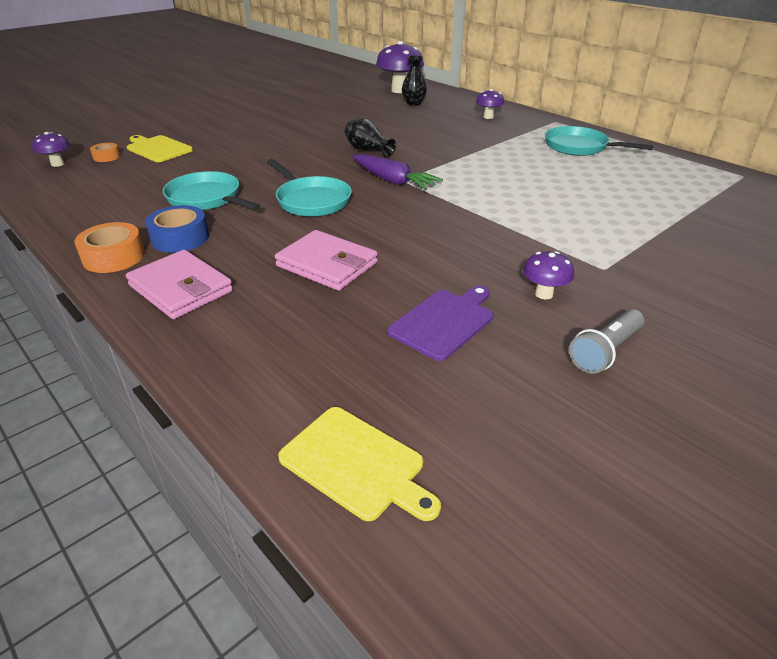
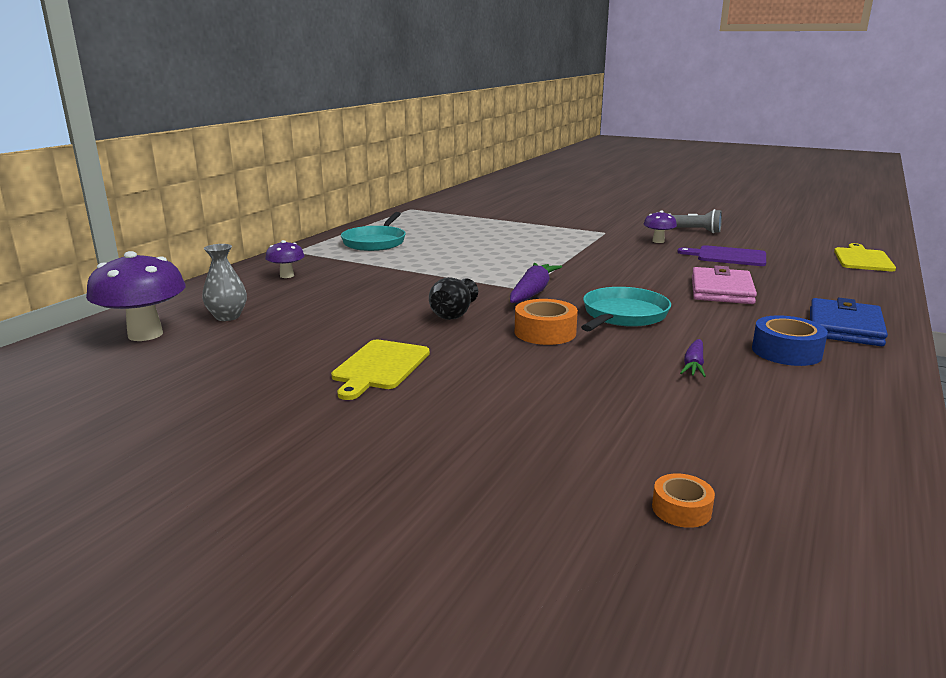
camera: 110 degrees left, 15 degrees down
(57, 164) = (781, 558): purple mushroom -> none
(114, 257) = (870, 370): orange tape -> orange tape (545, 332)
(158, 148) = (587, 467): yellow cutting board -> yellow cutting board (379, 367)
(181, 288) = (844, 327): pink wallet -> blue wallet
(207, 199) = (693, 365): turquoise pan -> purple carrot
(413, 103) = (227, 316): black vase -> grey vase

